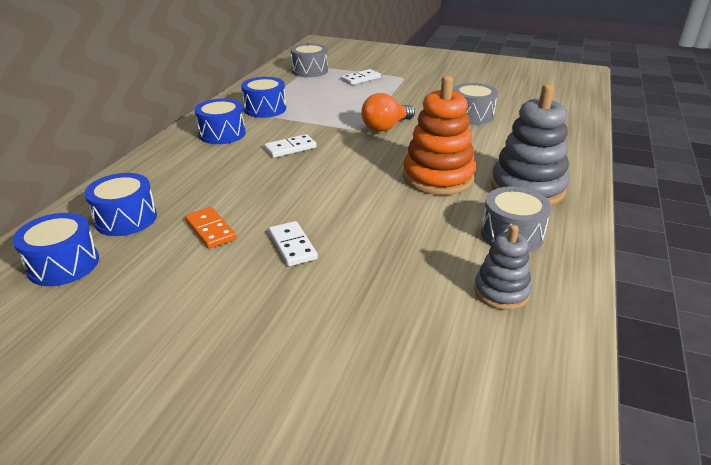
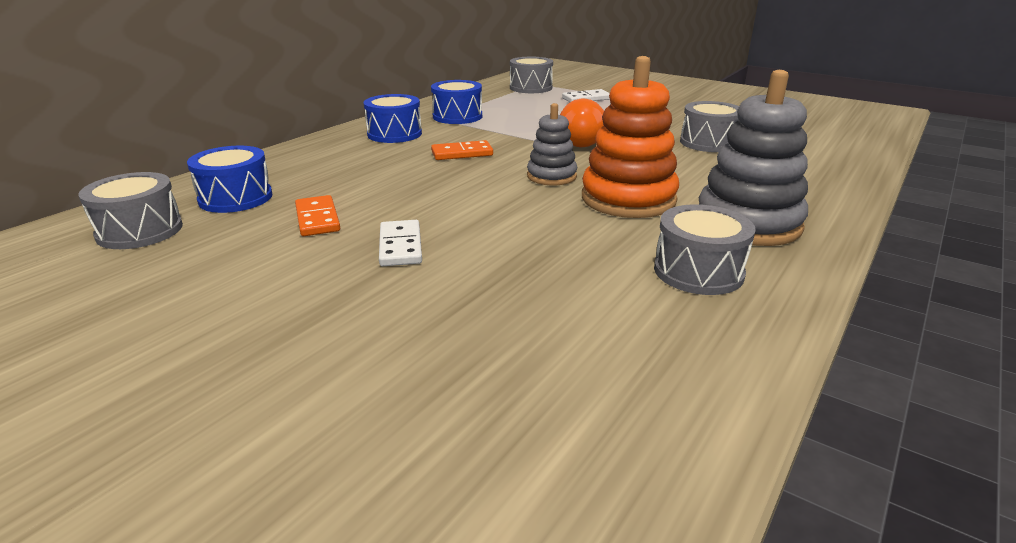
camera: 15 degrees right, 5 degrees down
(63, 264) = (140, 231): blue drum -> grey drum
(290, 148) = (462, 153): white domino -> orange domino
(501, 292) = (648, 335): grey stacking toy -> grey stacking toy (551, 176)

